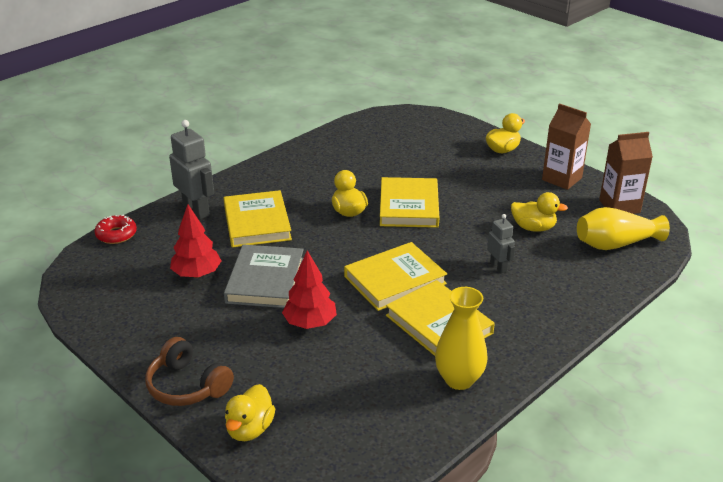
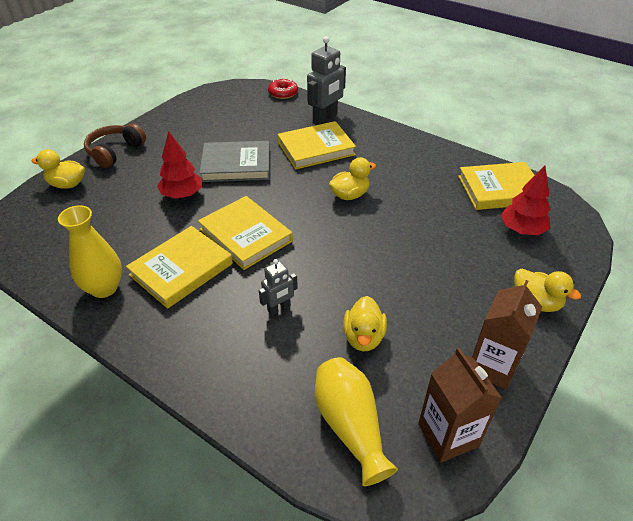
camera: 80 degrees right, 10 degrees up
(197, 274) = (240, 133): red tree -> red tree (521, 230)
(409, 206) = (373, 233): yellow book -> yellow book (500, 190)

